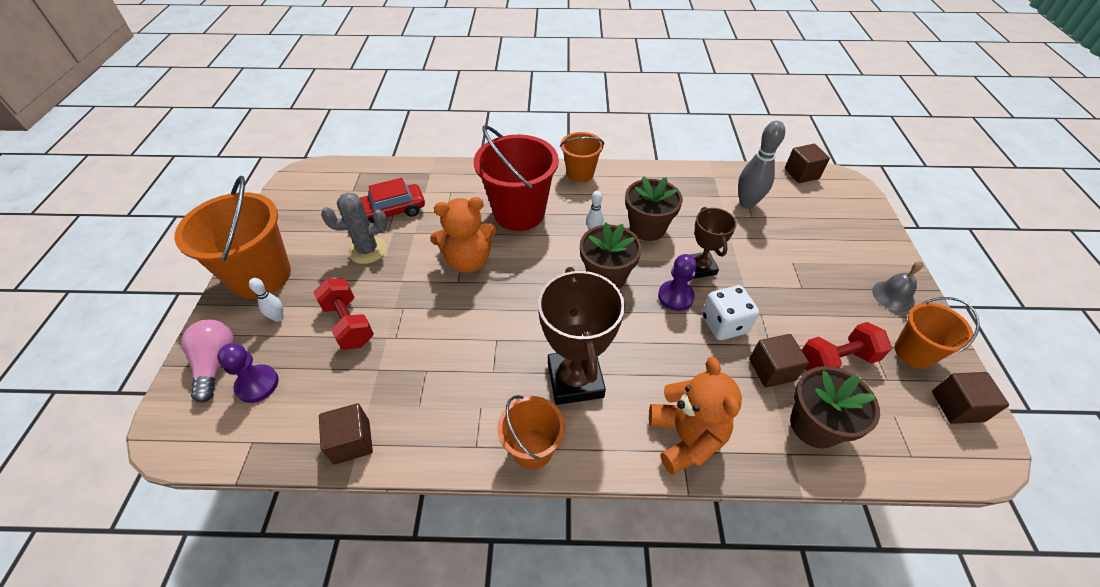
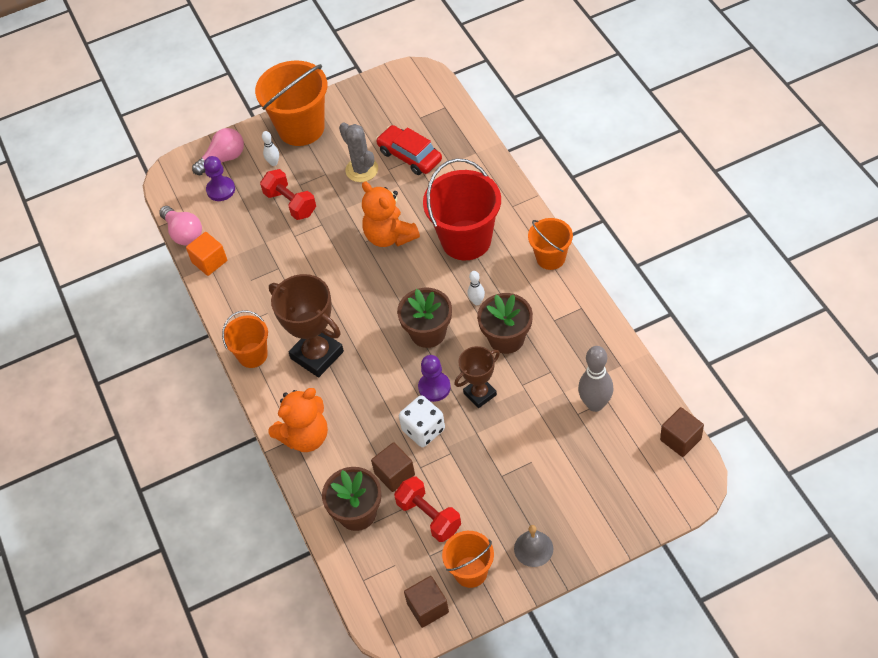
camera: 70 degrees right, 5 degrees up
(278, 455) = (183, 233): none -> pink light bulb
(349, 324) = (290, 203): red dumbbell -> red dumbbell turned 75 degrees counterclockwise
(351, 442) = (209, 261): brown cube -> orange cube
(575, 380) = (317, 355): brown trophy -> brown trophy turned 75 degrees clockwise

